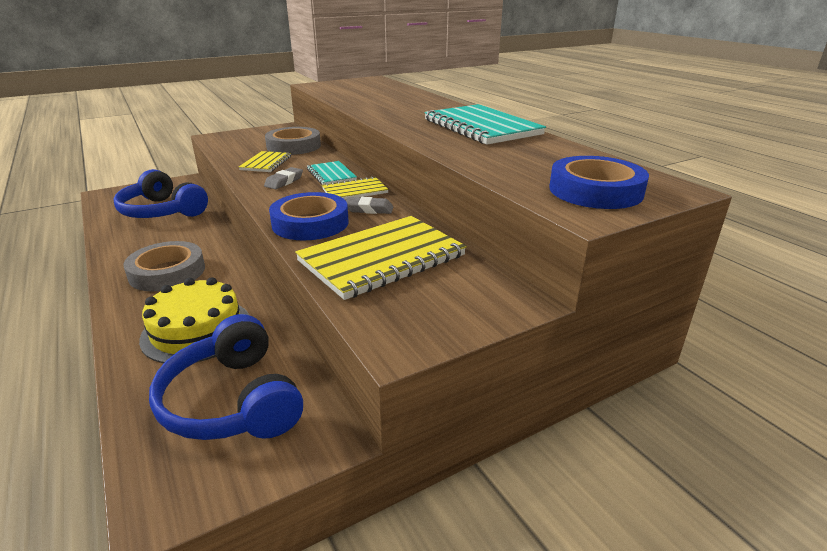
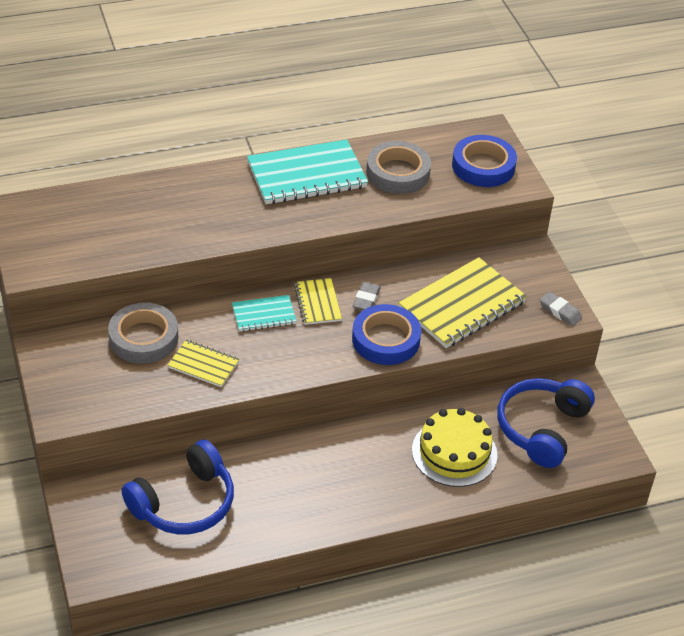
camera: 80 degrees left, 15 degrees up
(167, 272) = (348, 481): grey tape -> grey tape (398, 173)
(233, 401) = (542, 428): blue headphones -> blue headphones turned 135 degrees clockwise
(284, 181) = (272, 352): grey eraser -> grey eraser (560, 311)
(382, 259) = (462, 305): yellow notebook -> yellow notebook turned 75 degrees clockwise

